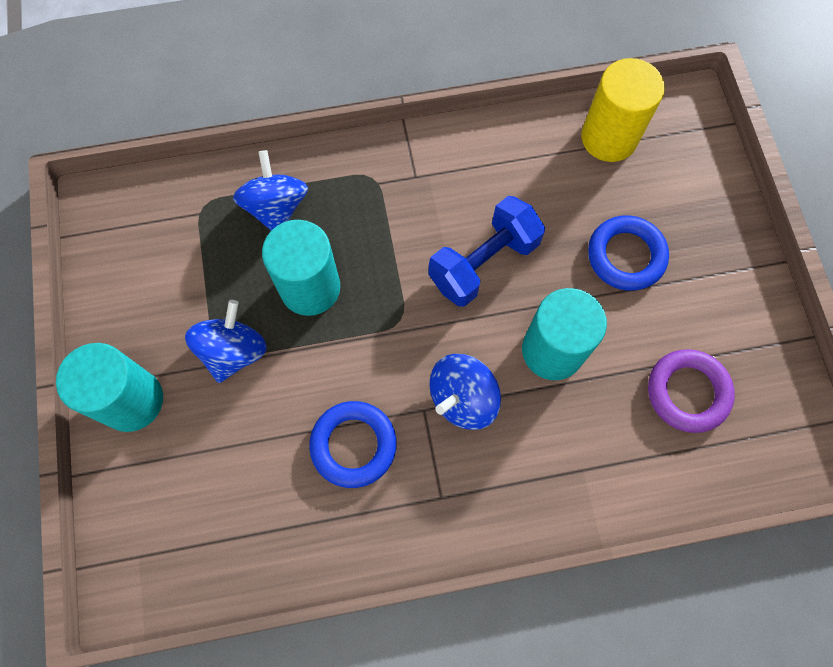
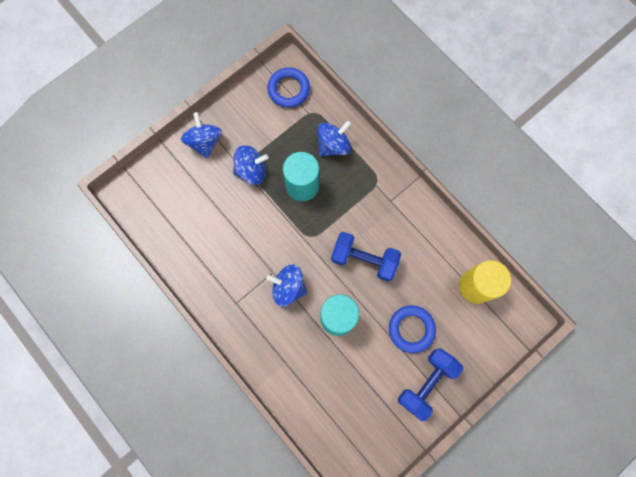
camera: 60 degrees right, 5 degrees up
(132, 400) = (205, 142): turquoise cylinder -> blue spinning top
(353, 445) = (238, 250): blue ring -> blue ring (288, 89)
(687, 392) = (354, 396): purple ring -> none
(717, 279) = (426, 383): none -> blue dumbbell

